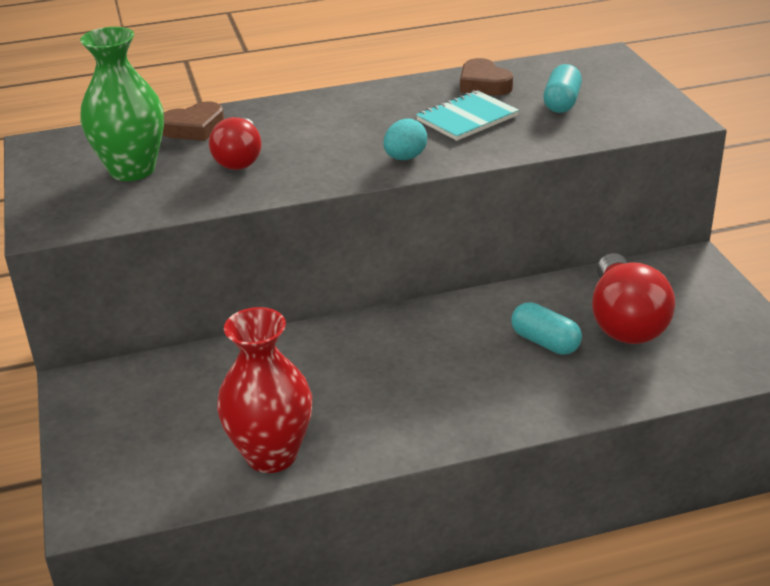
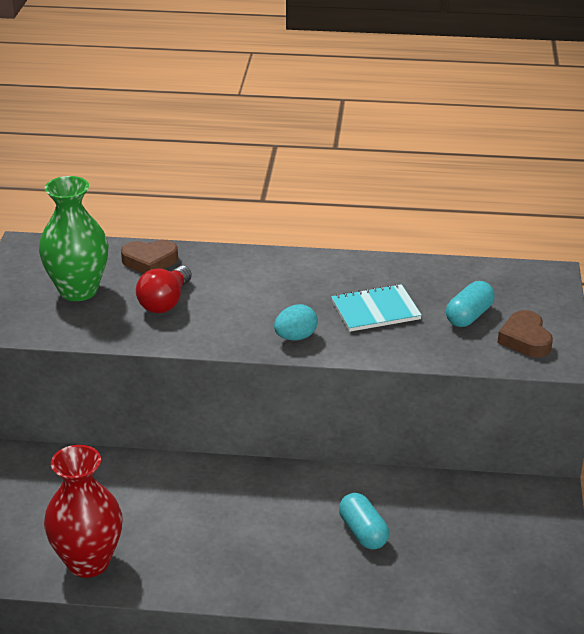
camera: 20 degrees right, 0 degrees up
(483, 84) = (416, 278): brown heart -> brown heart (525, 339)
(625, 321) = (444, 534): red light bulb -> none

